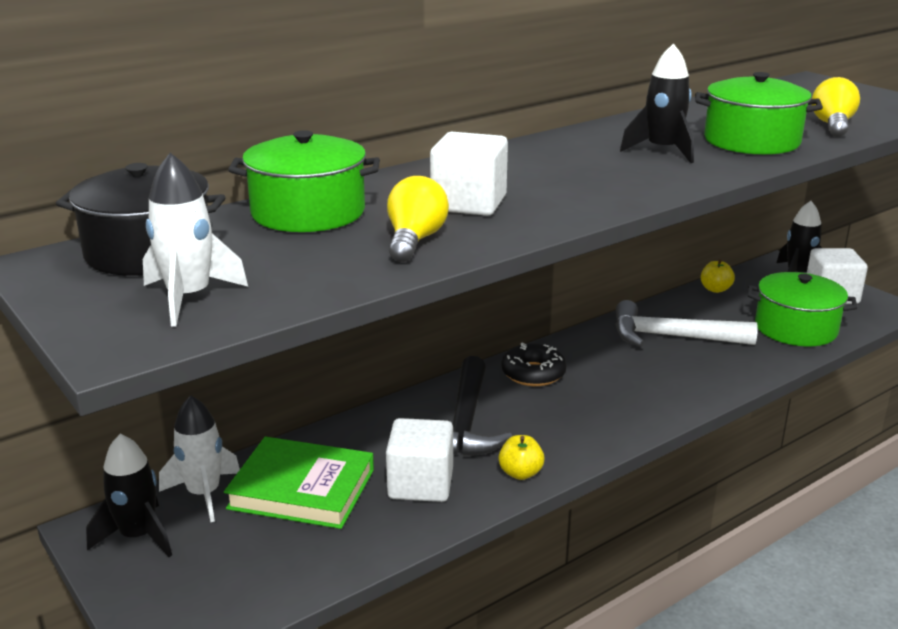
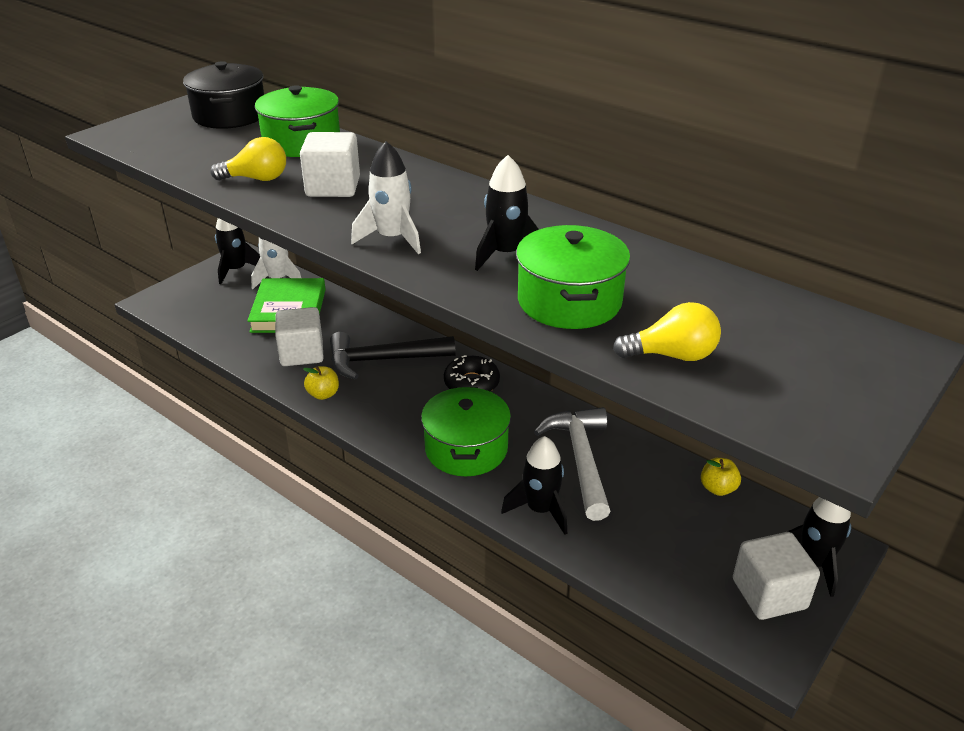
camera: 75 degrees right, 10 degrees up
(189, 298) = (165, 136): white rocket -> white rocket (392, 238)
(739, 366) = (540, 510): none -> black rocket
(795, 328) = (653, 556): green pot -> green pot (466, 449)

